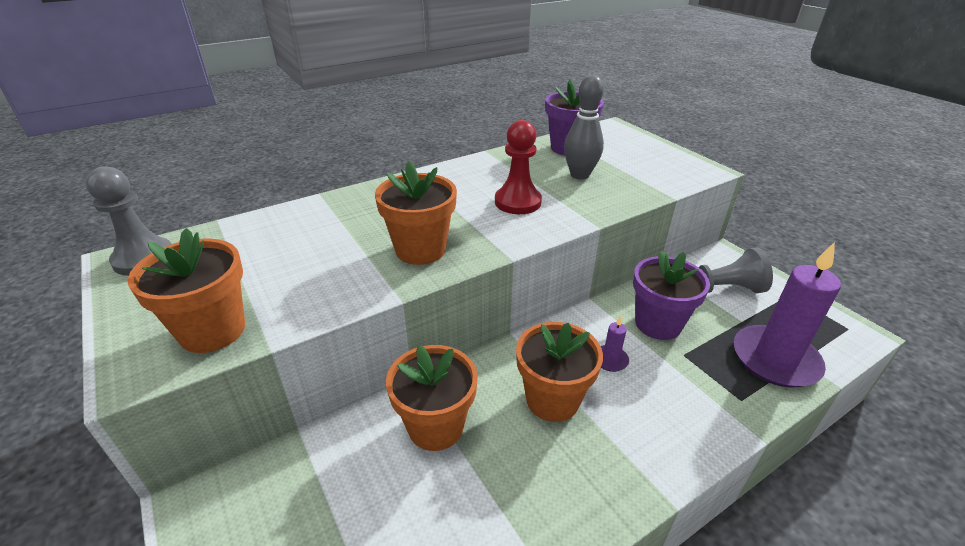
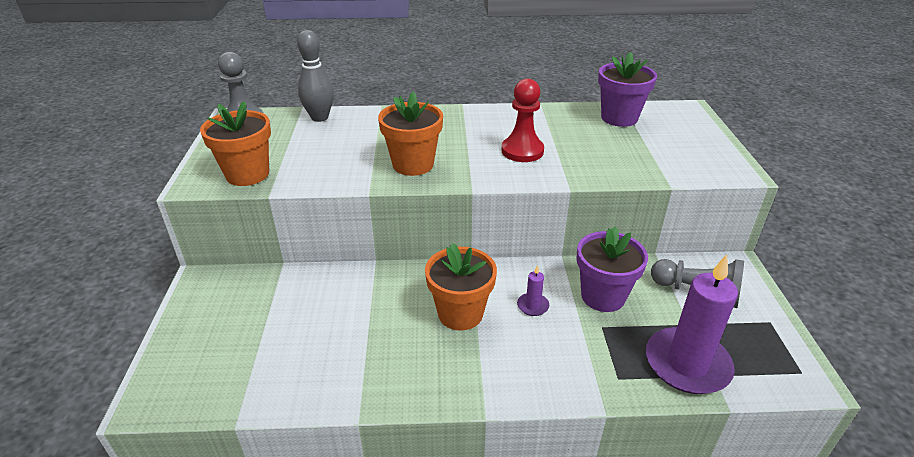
camera: 30 degrees right, 0 degrees up
(435, 426) = (365, 296): orange flower pot -> none
(579, 175) = (602, 143): grey bowling pin -> grey bowling pin (319, 117)

